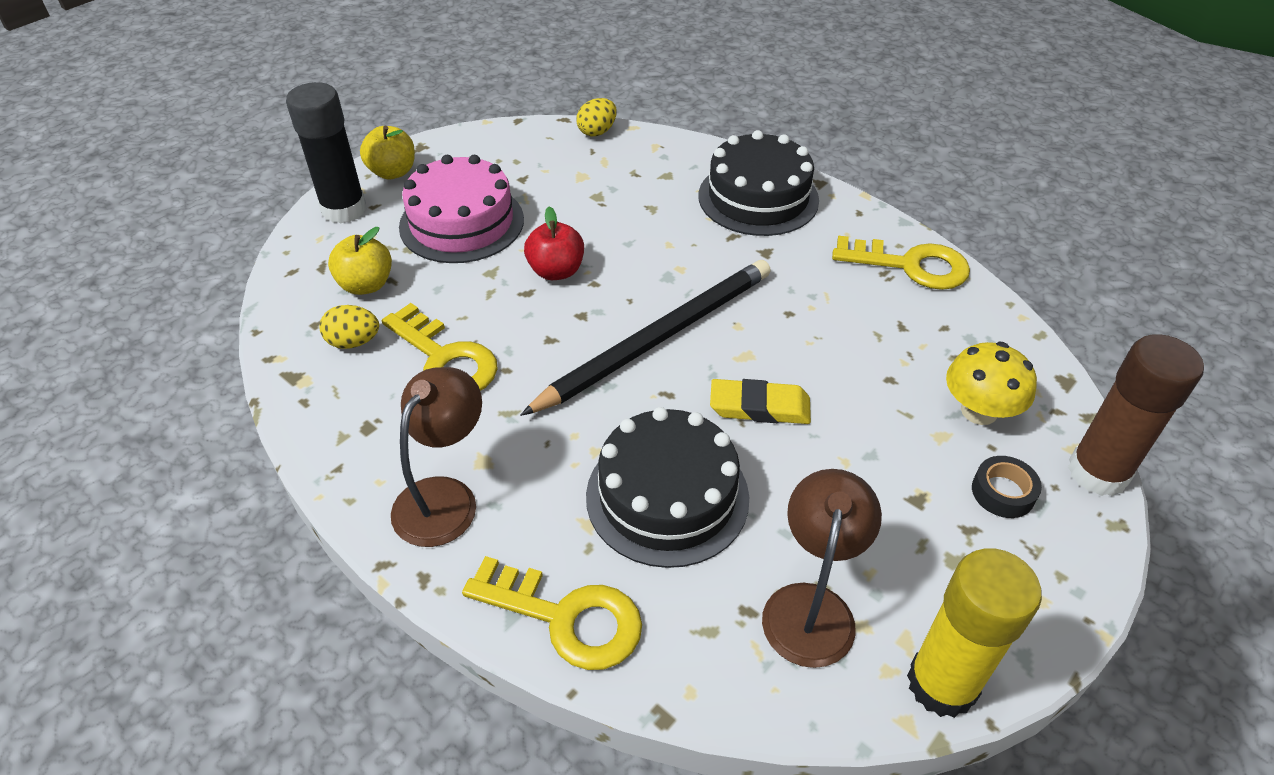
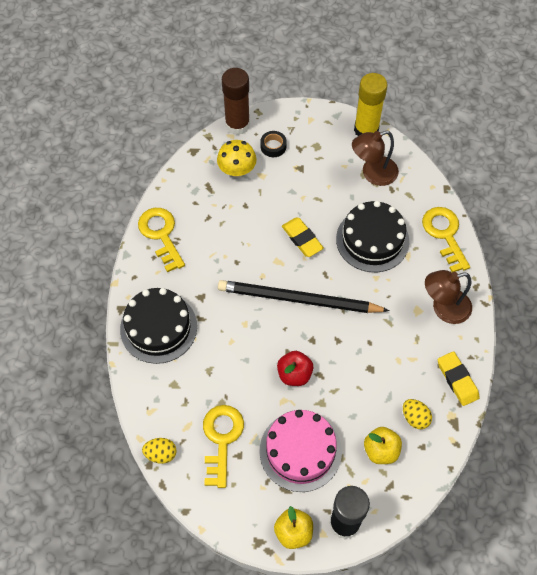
camera: 130 degrees left, 15 degrees up
(332, 424) = (457, 380): none -> yellow eraser
(445, 359) = (387, 371): yellow key -> yellow key (221, 439)

